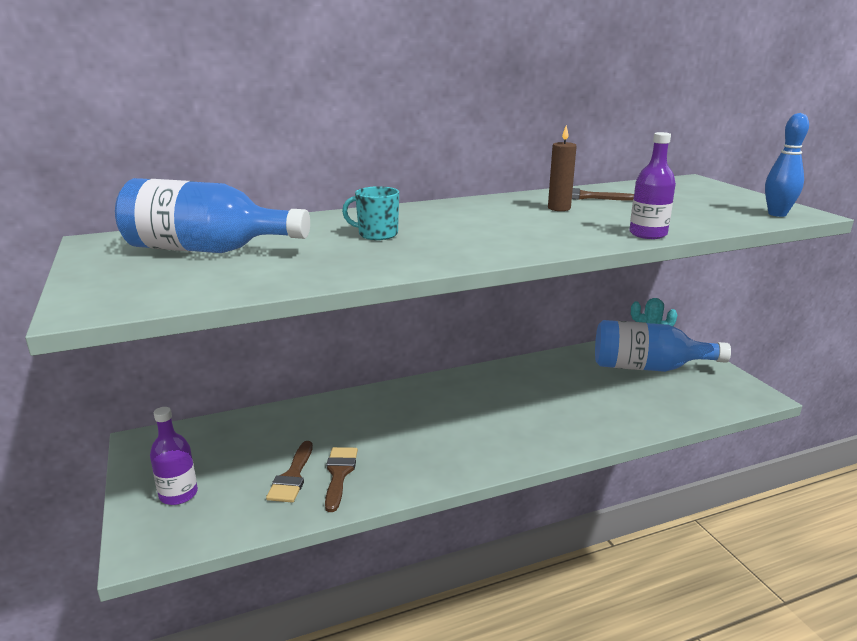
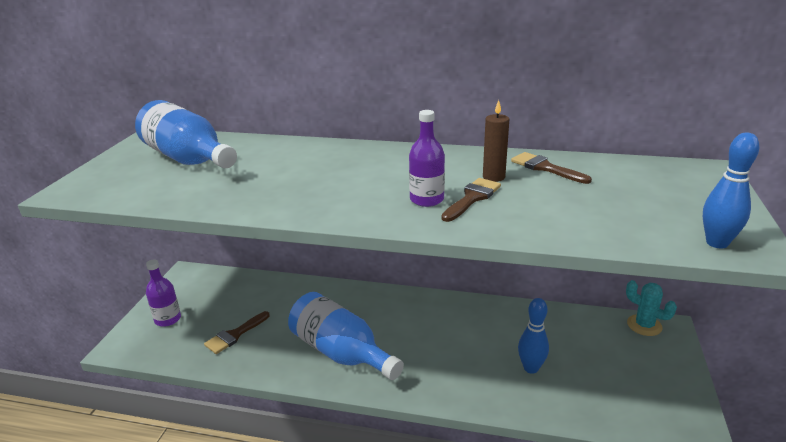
camera: 35 degrees right, 5 degrees up
(339, 474) = (262, 345): brown brush -> brown brush (472, 198)
(377, 234) = (305, 171): turquoise mug -> none
(609, 398) = (531, 368): none -> blue bowling pin
(647, 367) = (607, 352): blue bottle -> blue bottle (341, 352)
(648, 234) = (517, 231): purple bottle -> purple bottle (426, 199)

